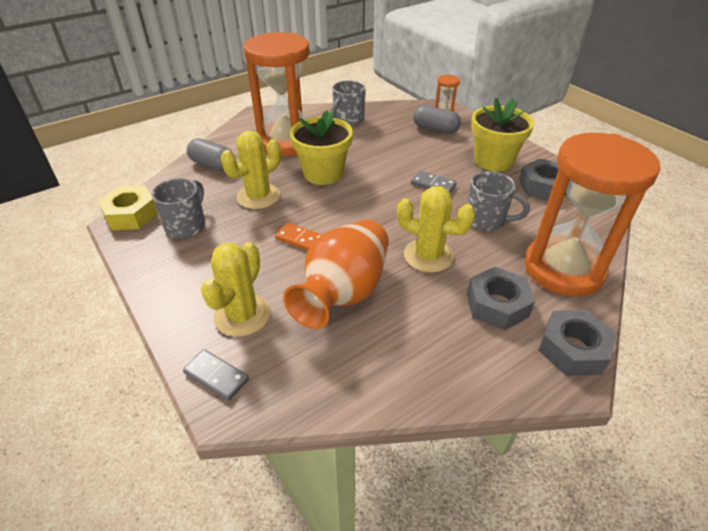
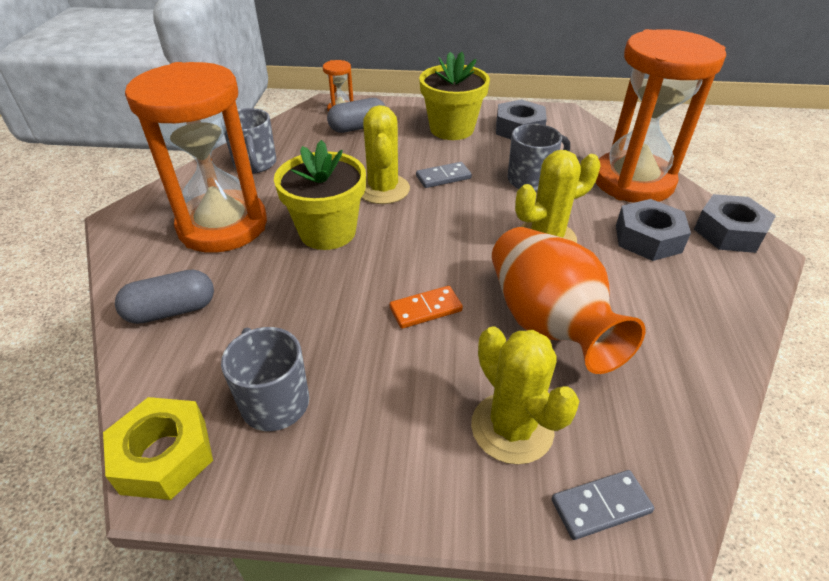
camera: 50 degrees left, 0 degrees up
(258, 196) = (301, 303): yellow cactus -> yellow cactus (383, 189)

